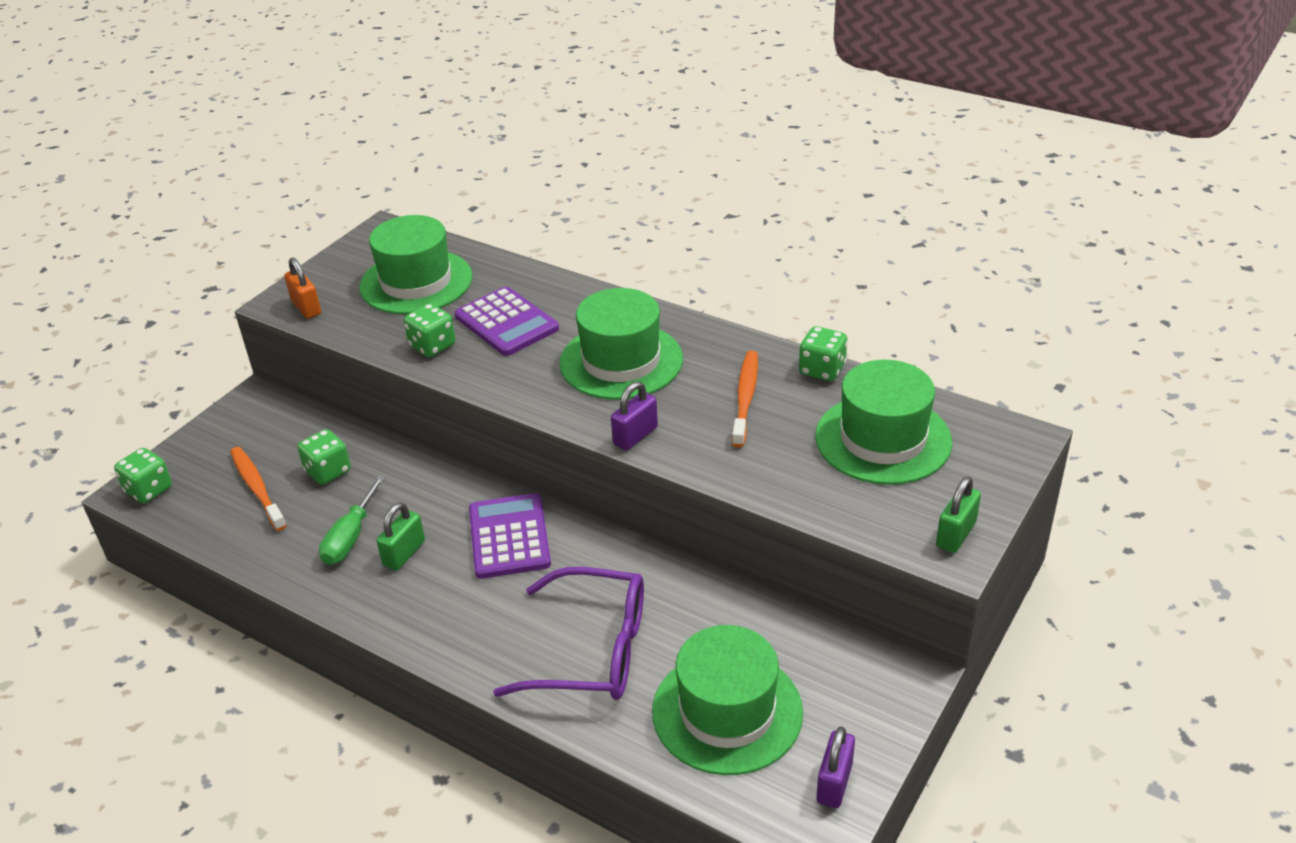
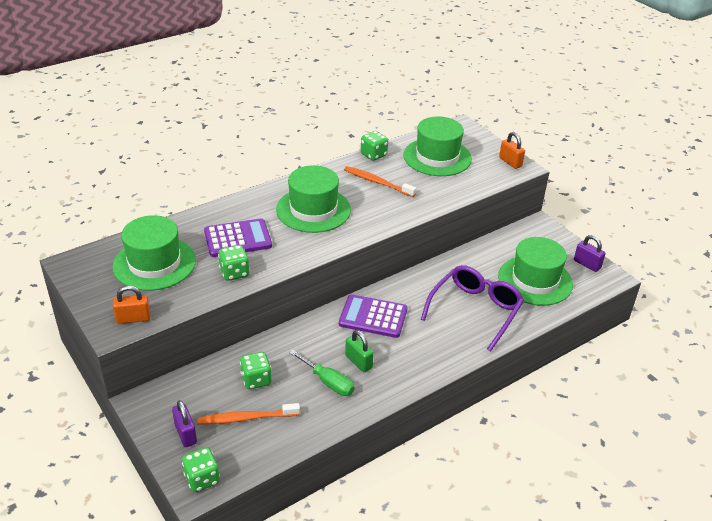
camera: 70 degrees left, 0 degrees up
(635, 436) = (381, 223): purple padlock -> purple padlock (185, 434)
(956, 534) = (510, 162): green padlock -> orange padlock

